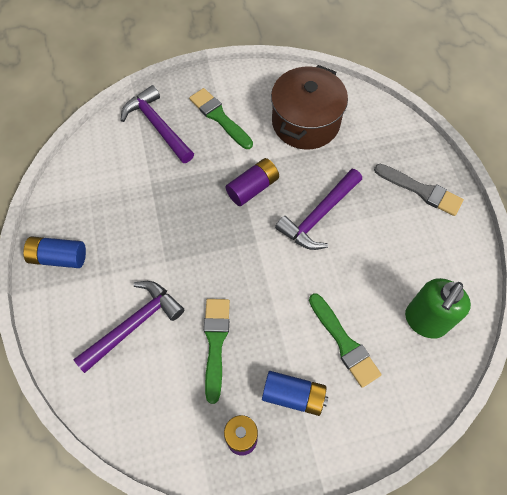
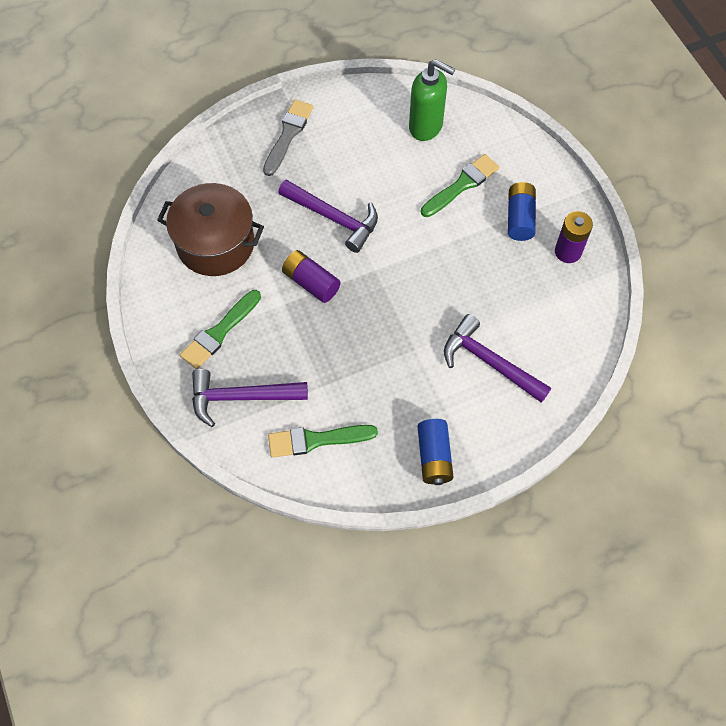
camera: 100 degrees left, 0 degrees up
(157, 126) = (241, 397): purple hammer -> purple hammer turned 45 degrees clockwise
(215, 343) = (489, 287): green brush -> green brush (317, 440)

